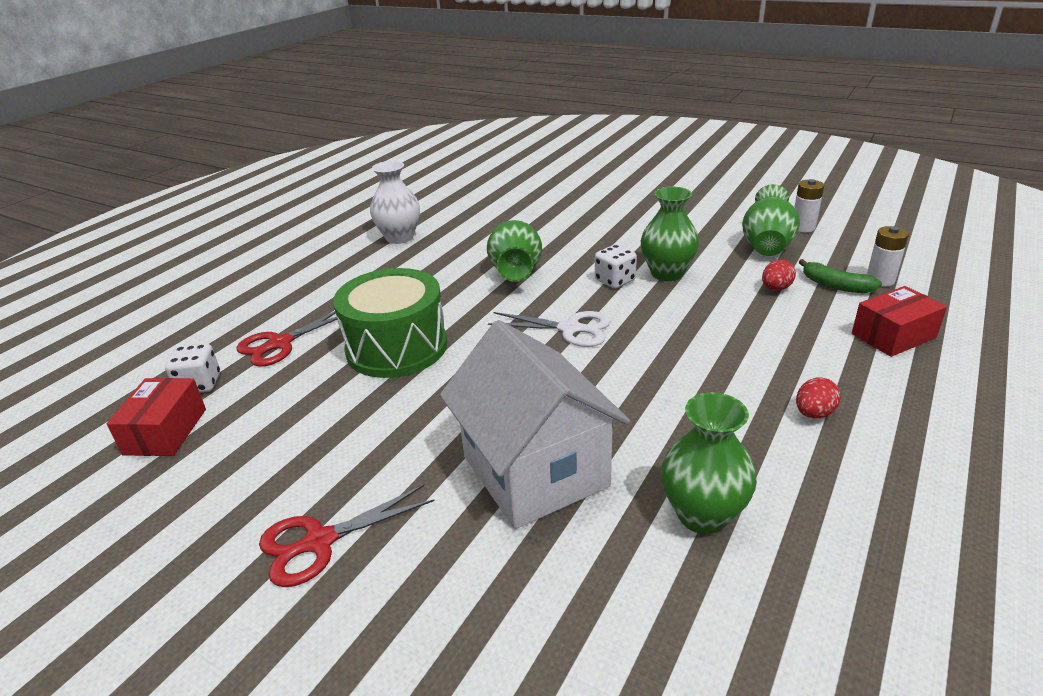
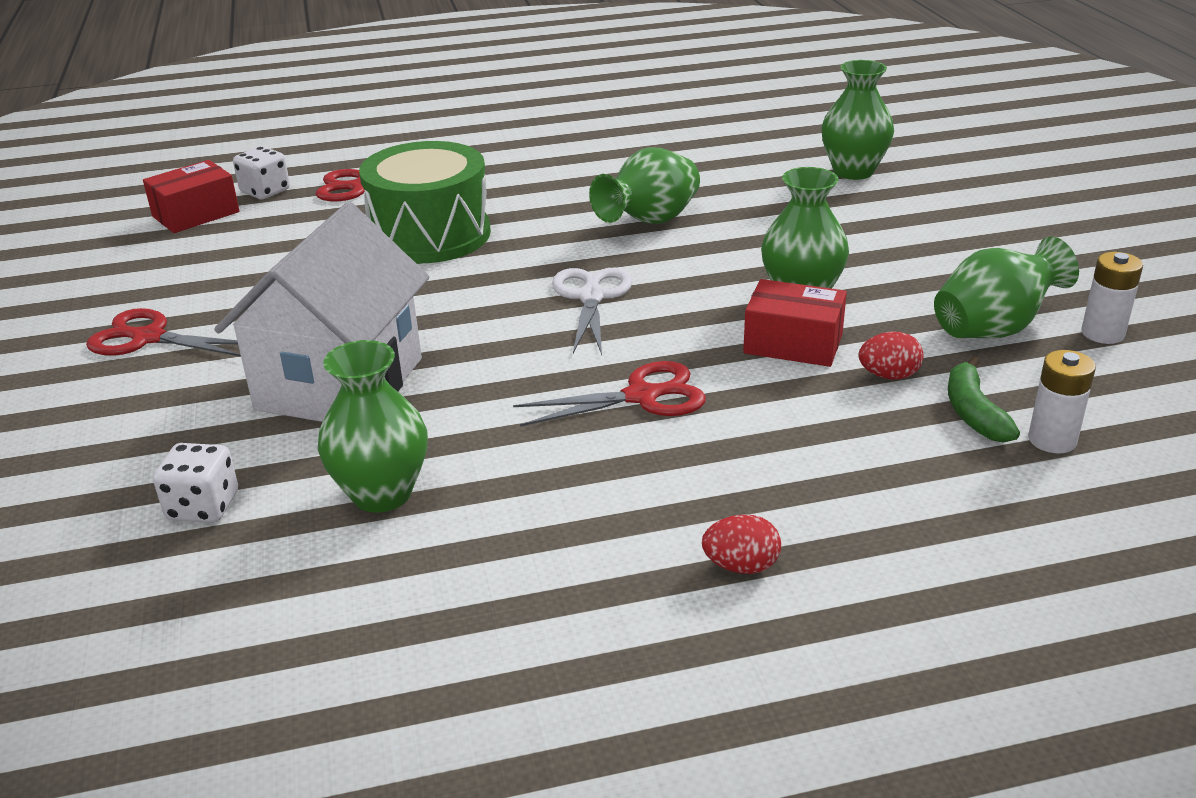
camera: 45 degrees right, 0 degrees up
(399, 237) = (617, 136): white vase -> none
(563, 204) = (853, 171): none -> green vase
(570, 329) = (591, 297): white scissors -> white scissors turned 150 degrees counterclockwise
(615, 280) = (730, 276): white dice -> white dice (203, 507)
(706, 364) = (642, 396): none -> red scissors
(813, 413) = (642, 497): red egg -> red egg (741, 566)
(893, 336) = (909, 496): red box -> red box (793, 343)

